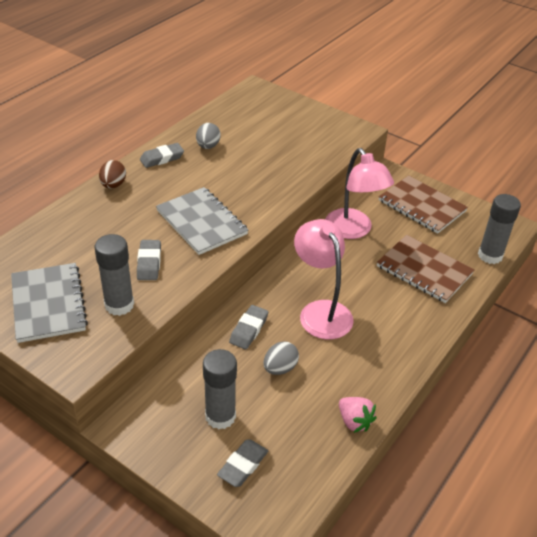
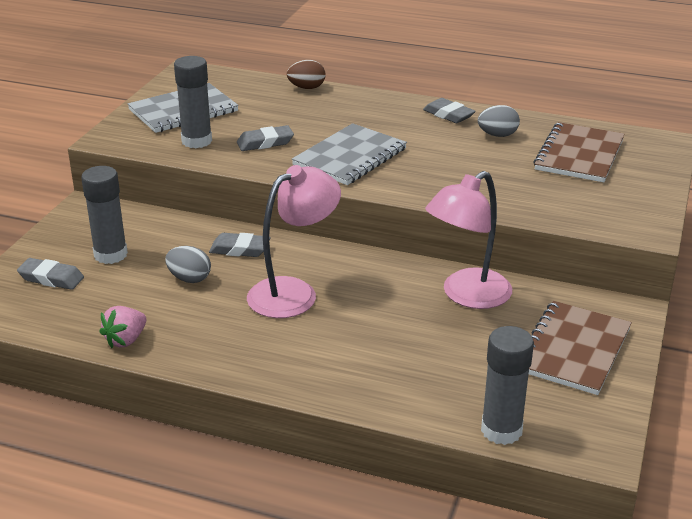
camera: 75 degrees right, 10 degrees down
(113, 185) = (378, 101): brown egg -> brown egg (306, 88)
(424, 270) = (422, 366): brown notebook -> brown notebook (579, 155)

